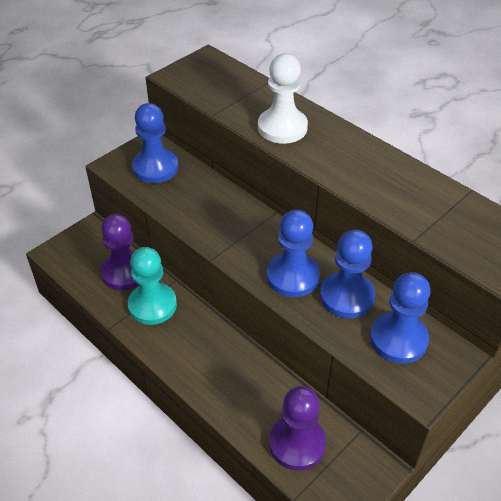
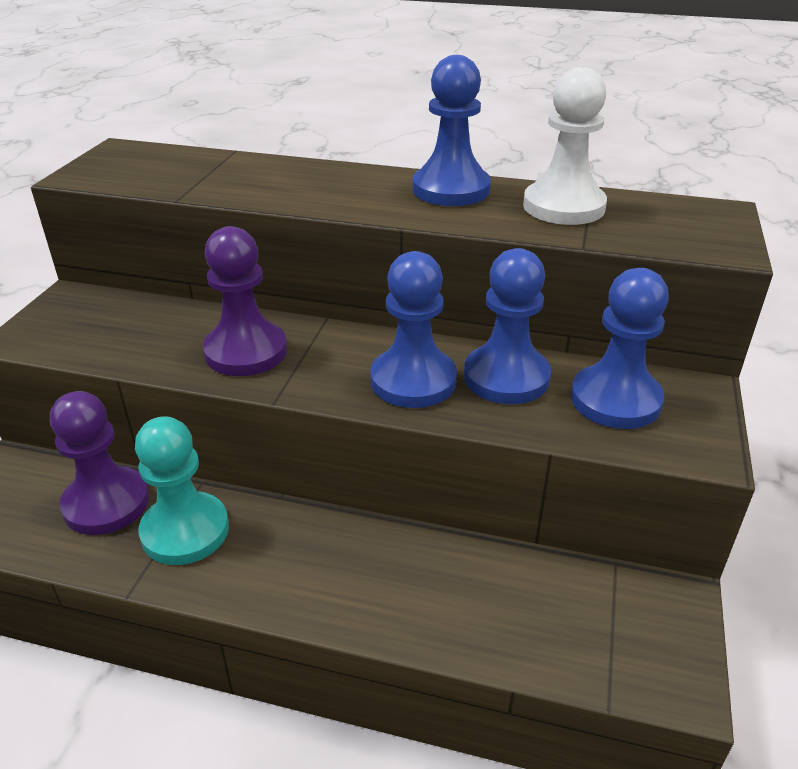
camera: 30 degrees left, 10 degrees down
(155, 168) = (98, 321): blue pawn -> blue pawn (451, 189)
(282, 127) = (295, 188): white pawn -> white pawn (563, 207)
(297, 443) = (548, 624): purple pawn -> purple pawn (246, 352)

